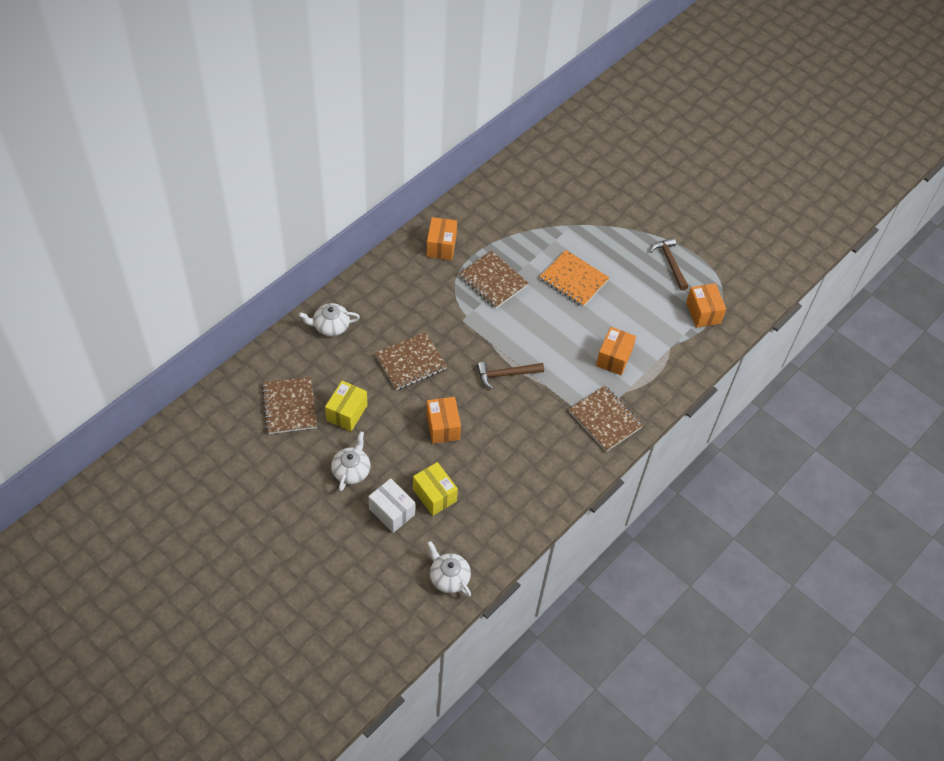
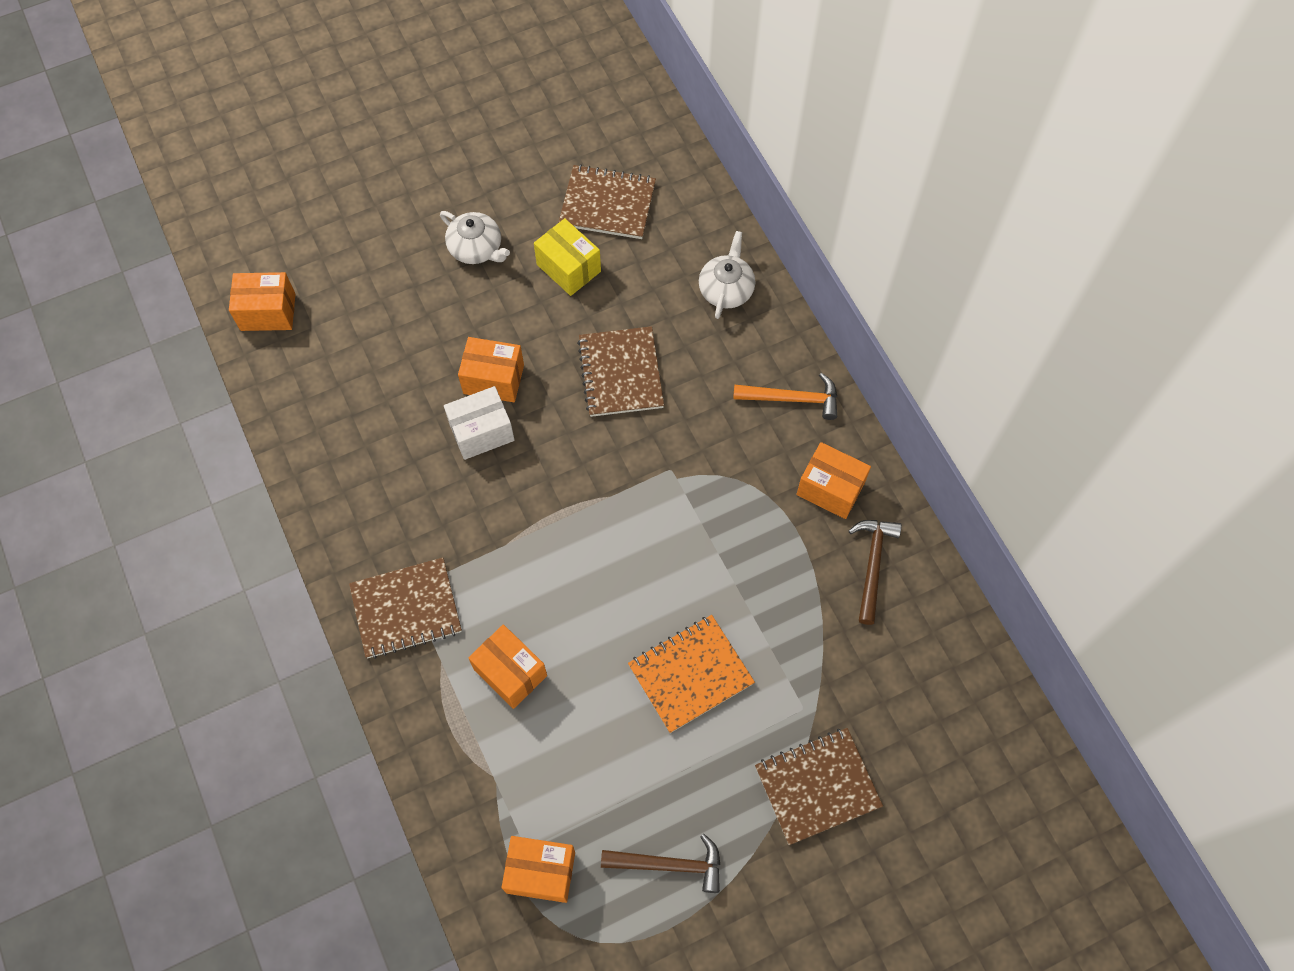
camera: 115 degrees right, 10 degrees up
(392, 512) = (392, 276): white box -> white box (482, 432)
(393, 276) = (792, 399): none -> orange hammer
(434, 495) = (392, 334): yellow box -> none
(449, 577) = (268, 312): white teapot -> orange box
(493, 281) = (732, 543): brown notebook -> brown notebook (817, 786)
(506, 374) = (546, 496): brown hammer -> brown hammer (872, 565)

